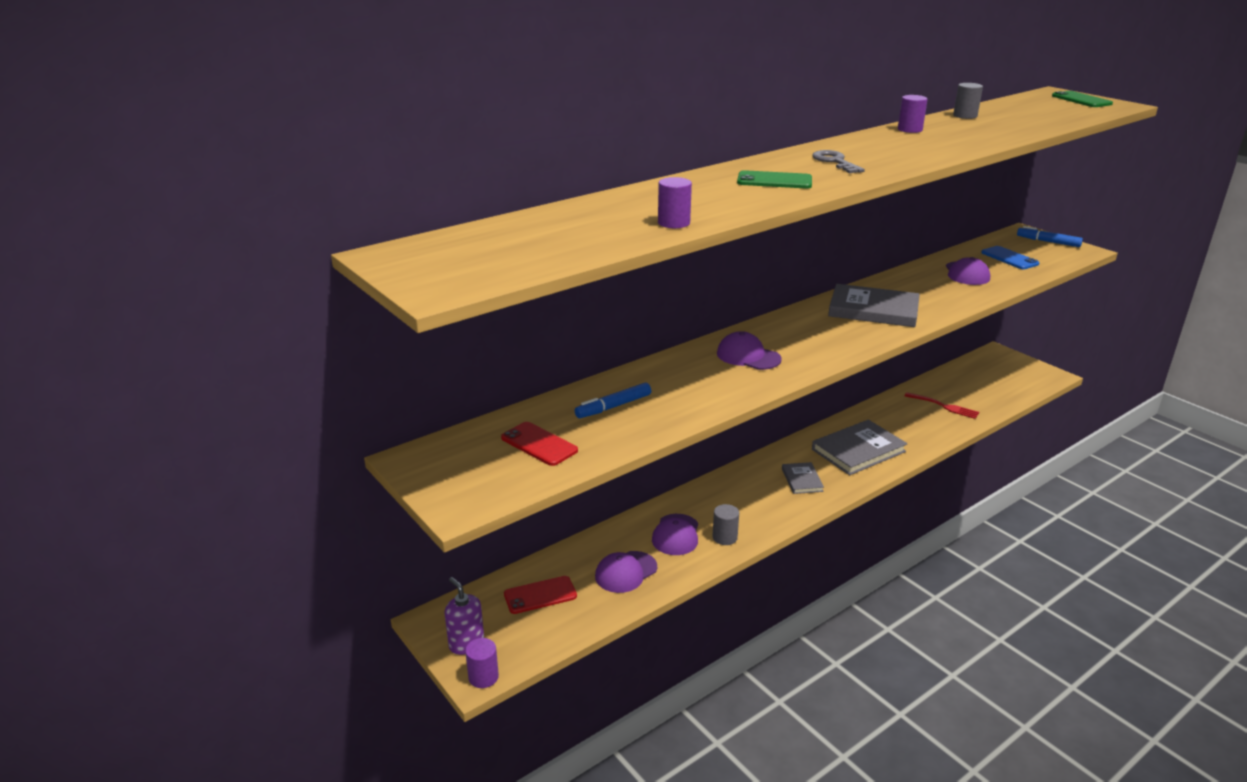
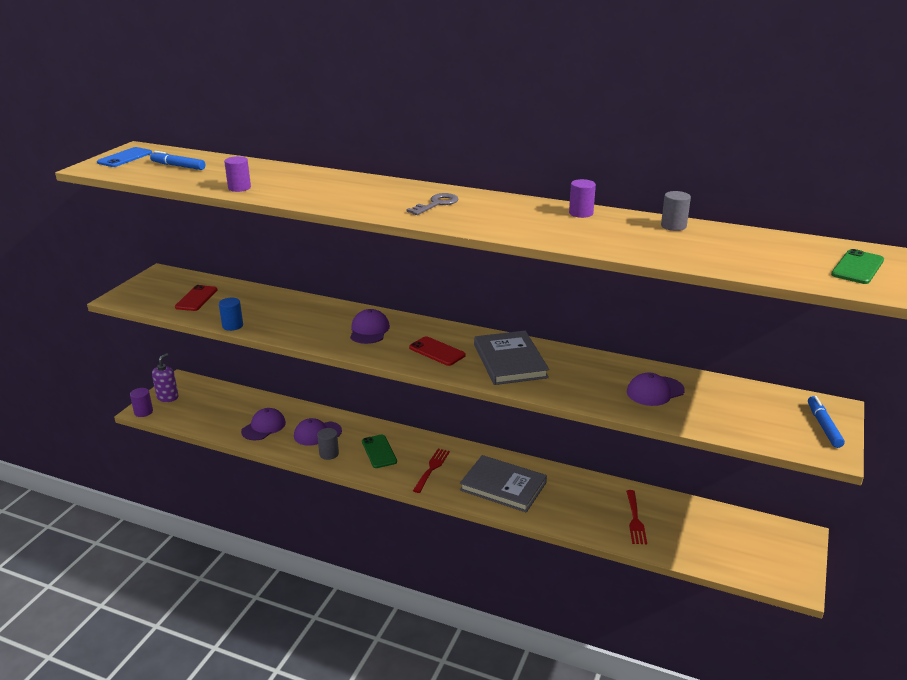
camera: 60 degrees right, 0 degrees up
(540, 595) = (222, 405): red phone -> red phone (437, 351)
(613, 407) = (257, 306): blue marker -> blue marker (178, 166)
(625, 572) = (264, 427): purple cap -> purple cap turned 105 degrees clockwise
(653, 433) = (232, 325): none -> blue cylinder
(774, 181) = (361, 195): green phone -> green phone (379, 451)
(802, 480) = (432, 468): grey book -> red fork
(1009, 258) = (733, 409): blue phone -> blue phone (125, 158)

